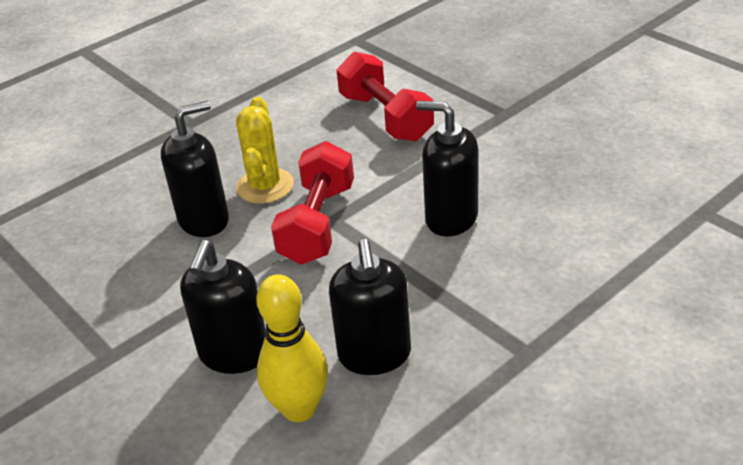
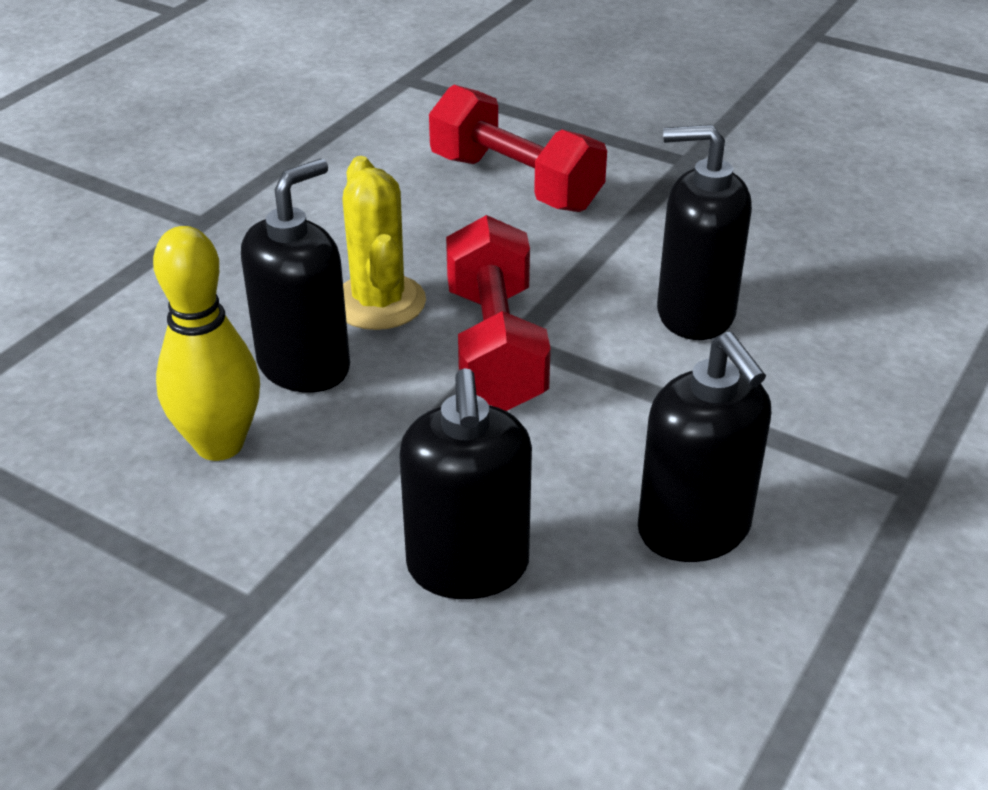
camera: 20 degrees left, 0 degrees up
(299, 409) = (622, 633): yellow bowling pin -> yellow bowling pin (219, 444)

